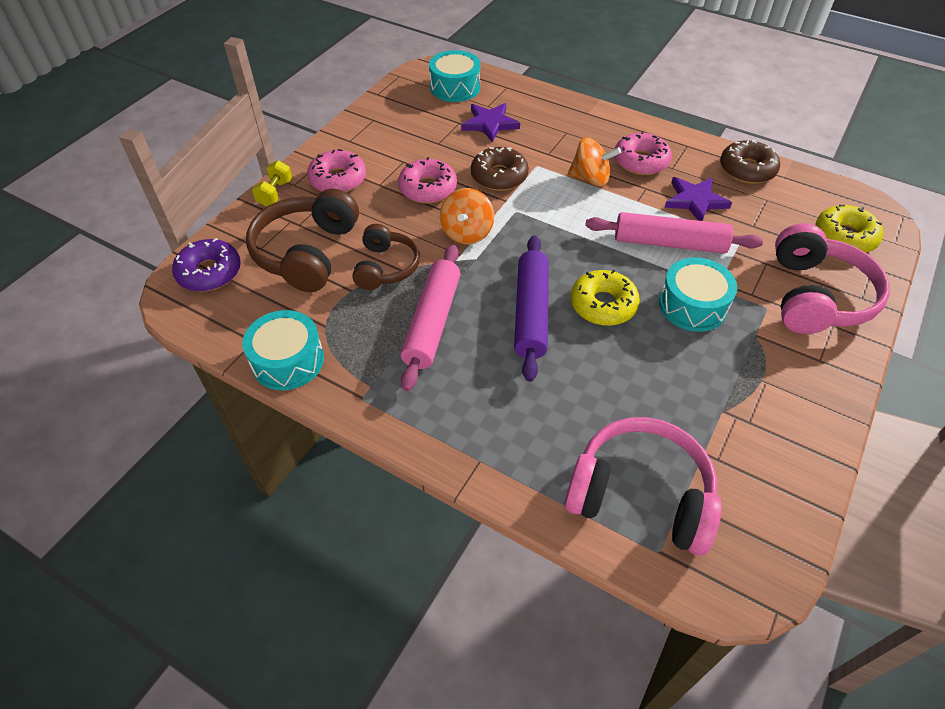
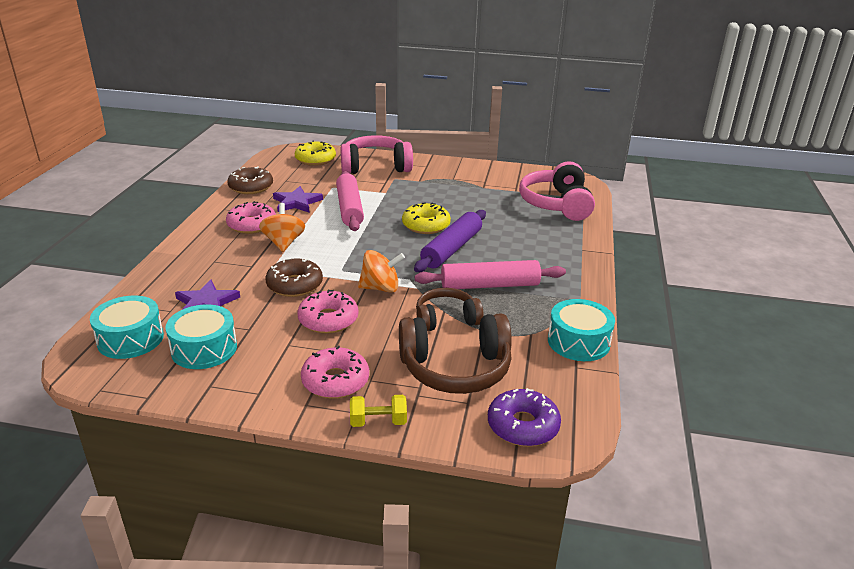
camera: 110 degrees left, 20 degrees down
(531, 313) = (452, 249): purple rolling pin -> purple rolling pin turned 45 degrees counterclockwise
(692, 305) = (406, 198): turquoise drum -> turquoise drum (204, 349)

